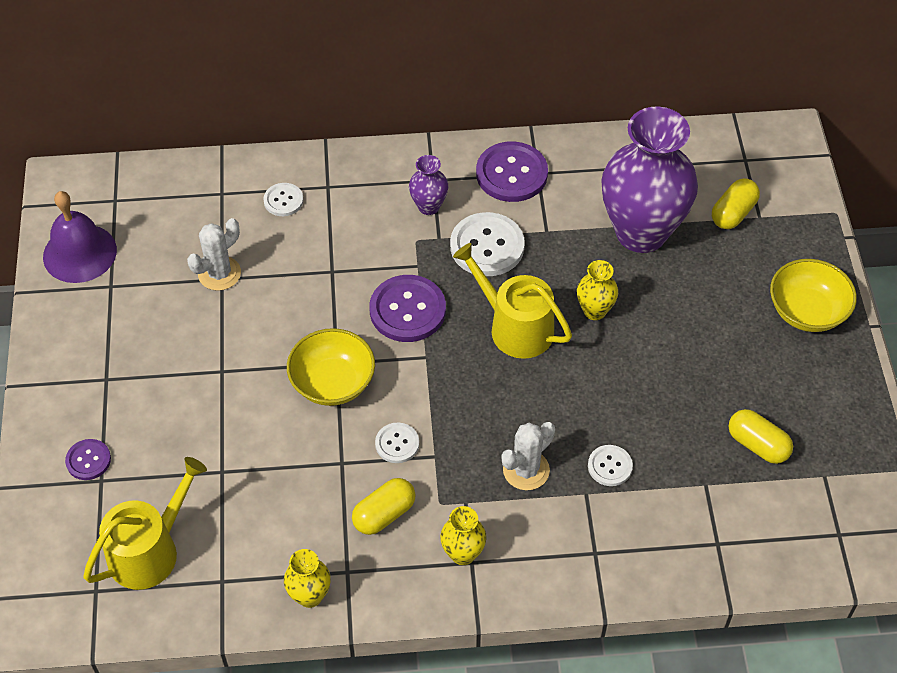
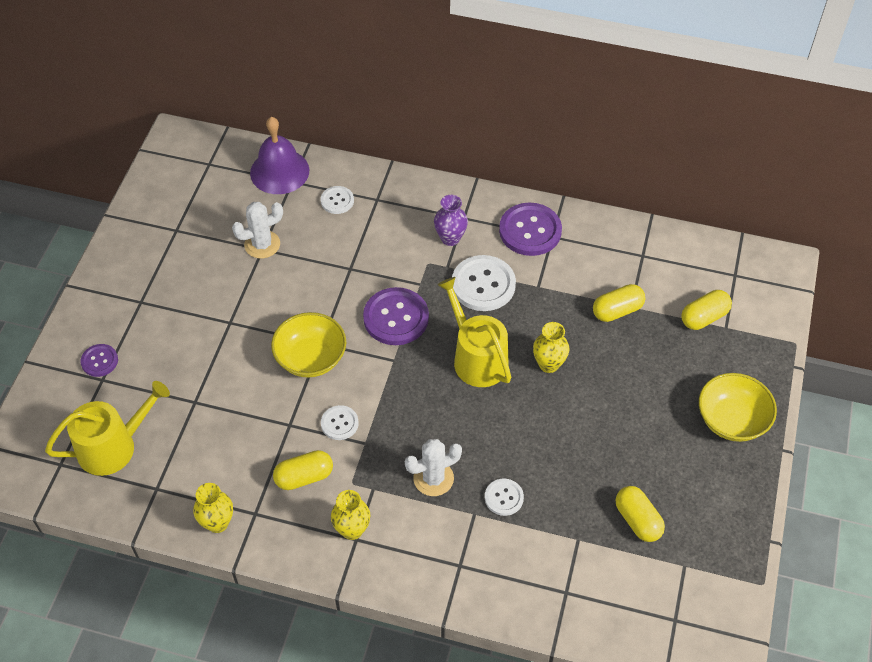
camera: 20 degrees right, 0 degrees up
(79, 253) = (164, 198): purple bell -> purple bell (279, 171)
(641, 232) = (617, 310): purple vase -> yellow capsule

